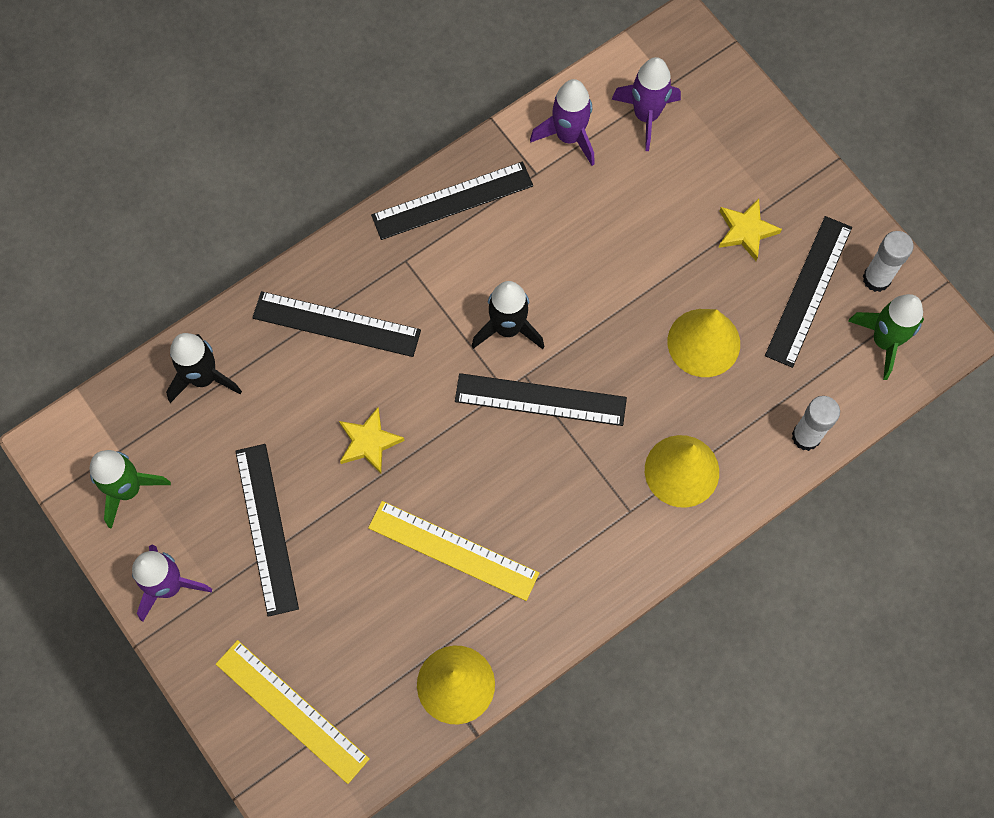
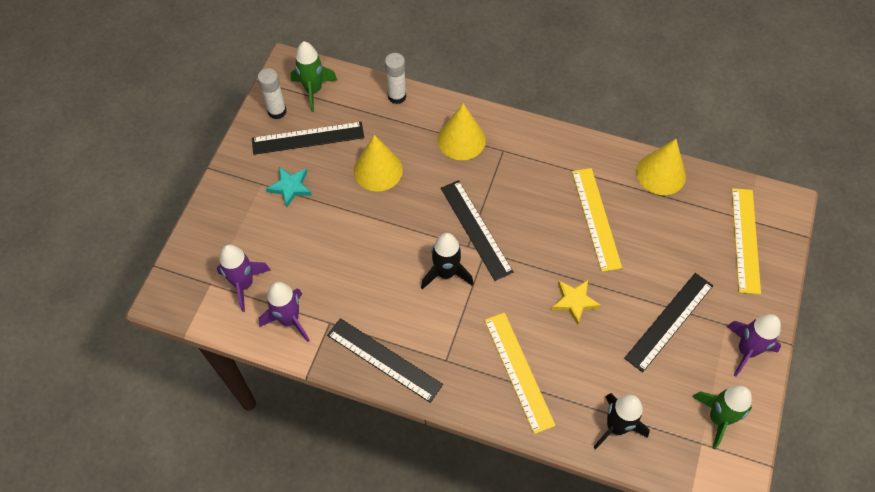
camera: 125 degrees left, 10 degrees down
(336, 324) = (518, 371): black ruler -> yellow ruler
(746, 231) = (290, 187): yellow star -> turquoise star

